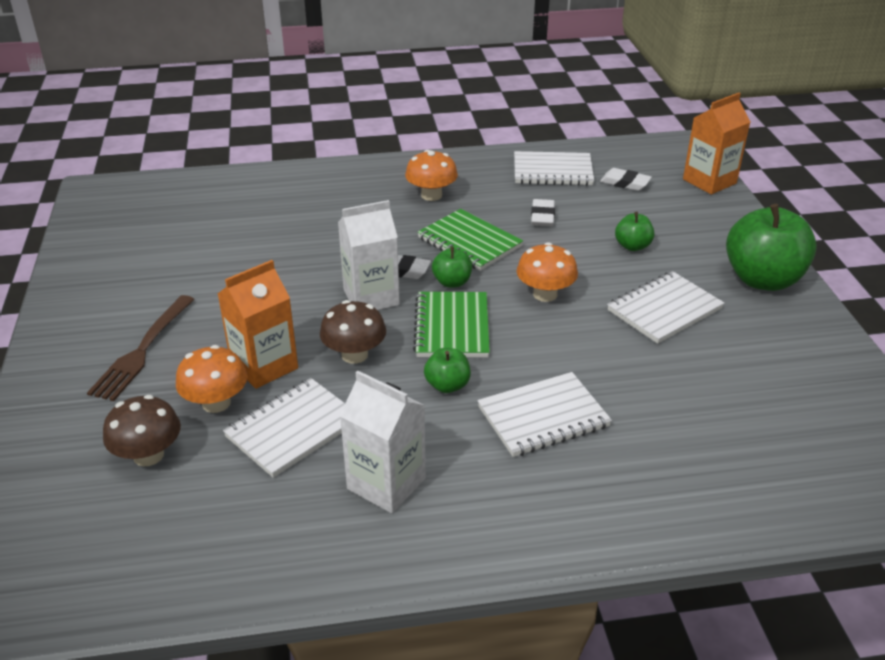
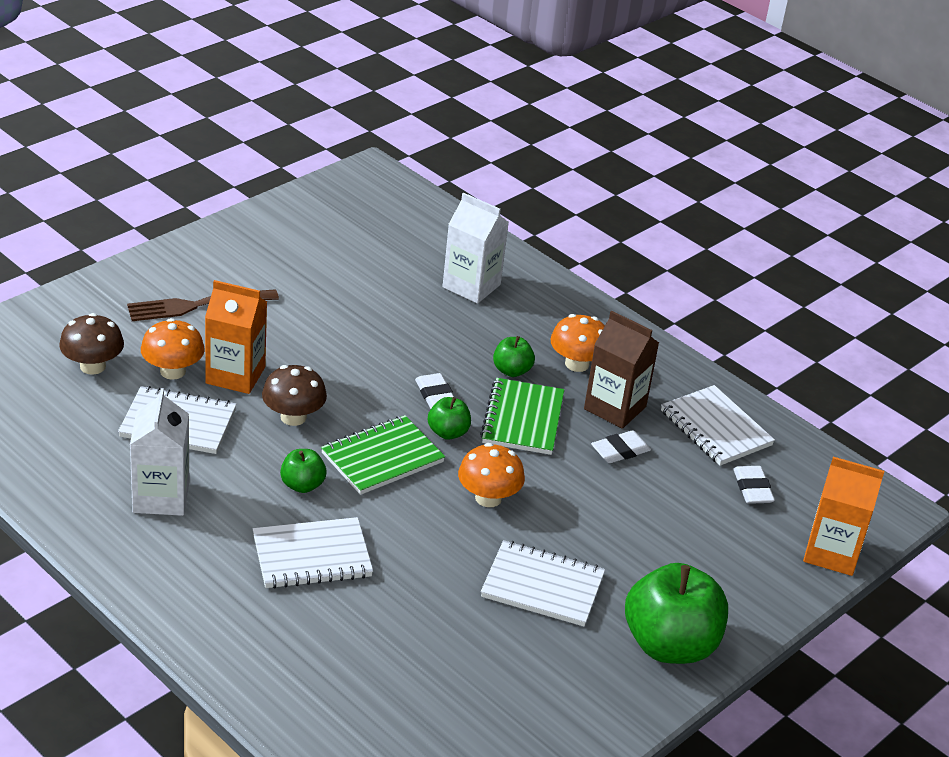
camera: 50 degrees right, 0 degrees up
(371, 297) = (378, 393): white carton -> white carton (471, 286)
(494, 200) = (615, 408): none -> brown carton
(543, 417) = (312, 556): white notebook -> white notebook turned 45 degrees counterclockwise
(632, 246) = (632, 531): green apple -> green apple (512, 371)

